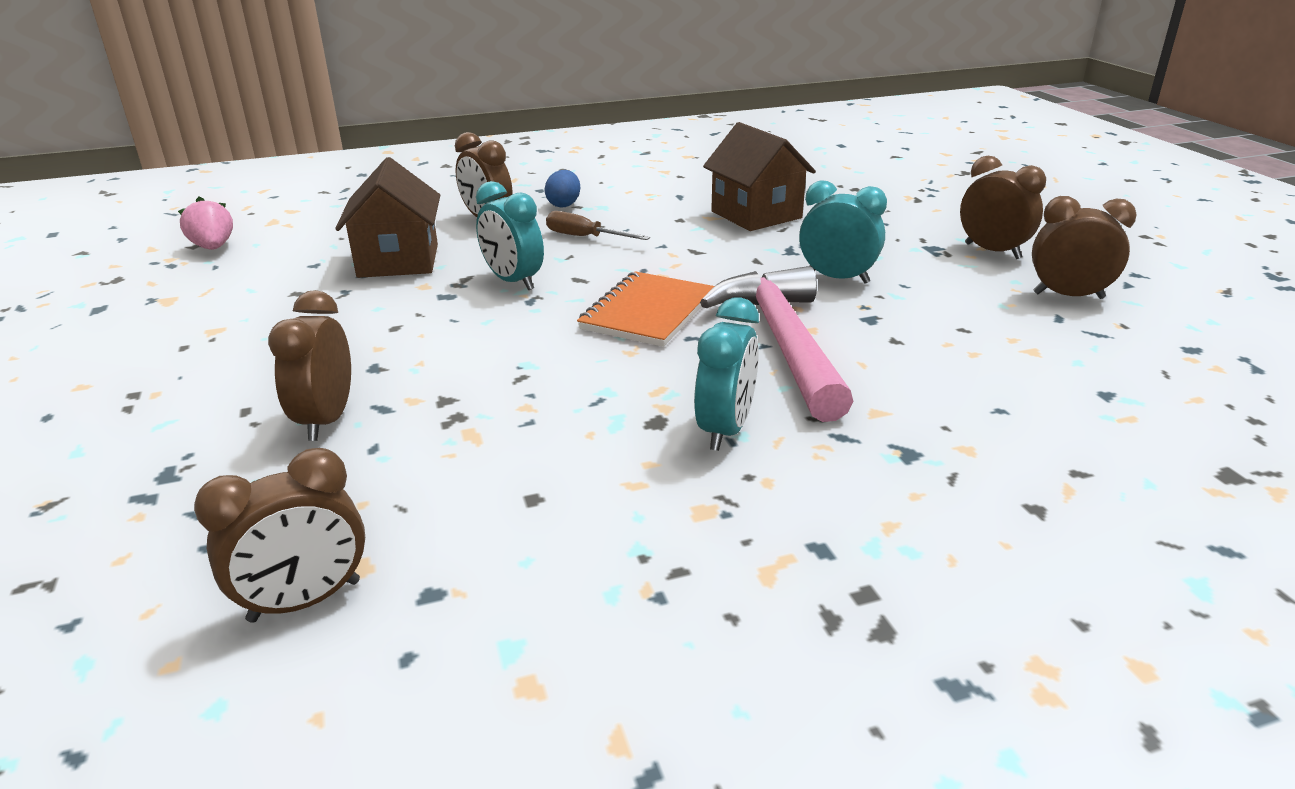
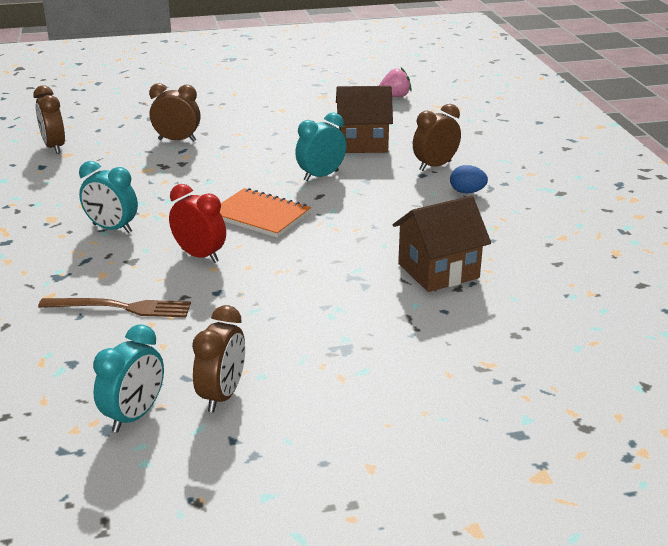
camera: 95 degrees right, 0 degrees up
(585, 237) = (394, 199): brown screwdriver -> none
(783, 342) = (200, 255): pink hammer -> red clock
(837, 278) = (292, 290): turquoise clock -> turquoise clock (134, 415)
(955, 380) = (121, 308): none -> brown fork
(992, 251) = (329, 380): brown clock -> none

